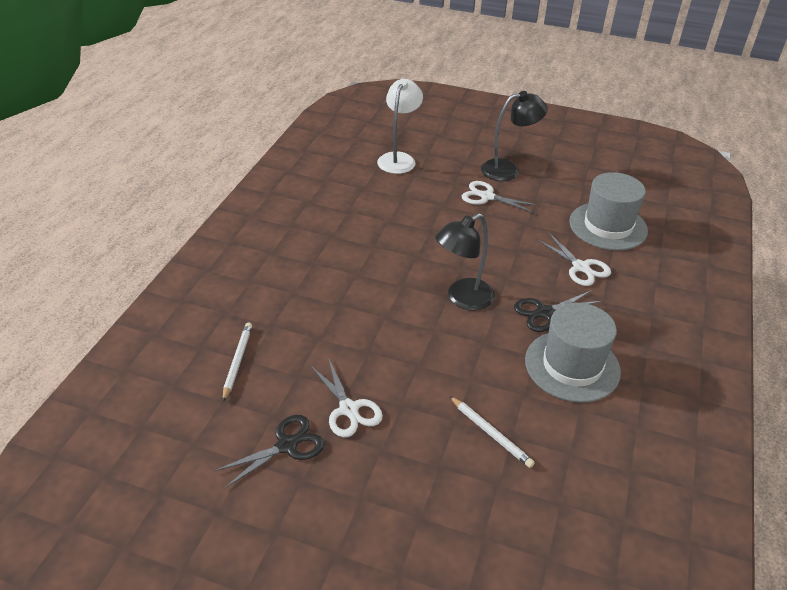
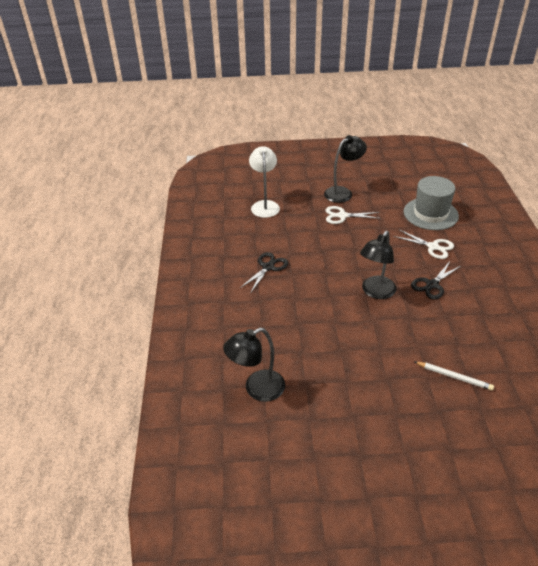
camera: 20 degrees left, 0 degrees up
(237, 361) = (257, 389): white pencil -> black lamp
(286, 445) = (333, 435): black scissors -> black scissors (268, 267)
(349, 409) = (356, 394): white scissors -> none
(572, 366) = (471, 314): grey hat -> none

